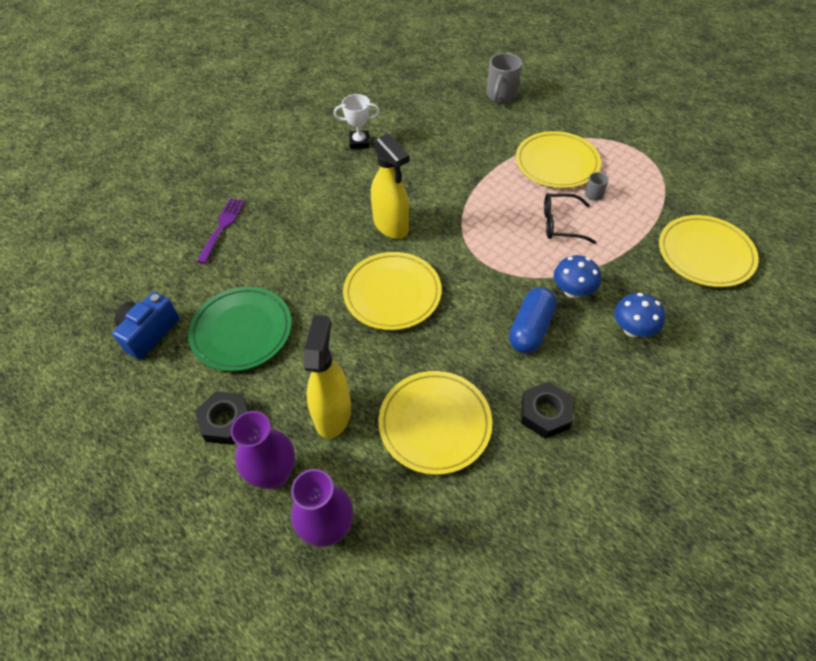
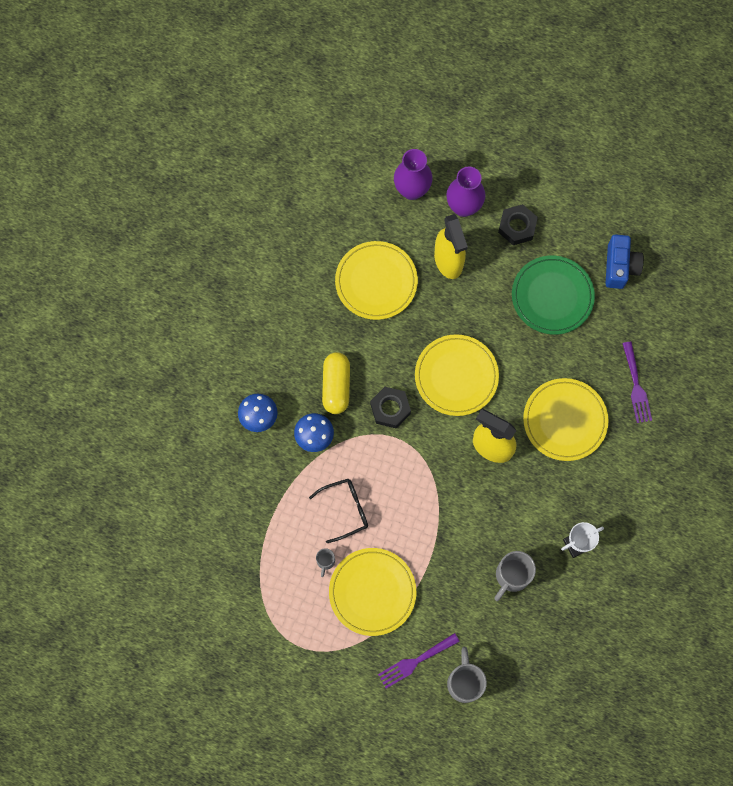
camera: 155 degrees right, 20 degrees up
(427, 139) = (511, 576): none -> grey mug
(530, 329) = (336, 386): blue capsule -> yellow capsule
(537, 115) = (415, 661): none -> purple fork
(545, 413) = (304, 319): black nut -> black nut (390, 409)
(705, 254) = (213, 523): yellow plate -> yellow plate (565, 420)

